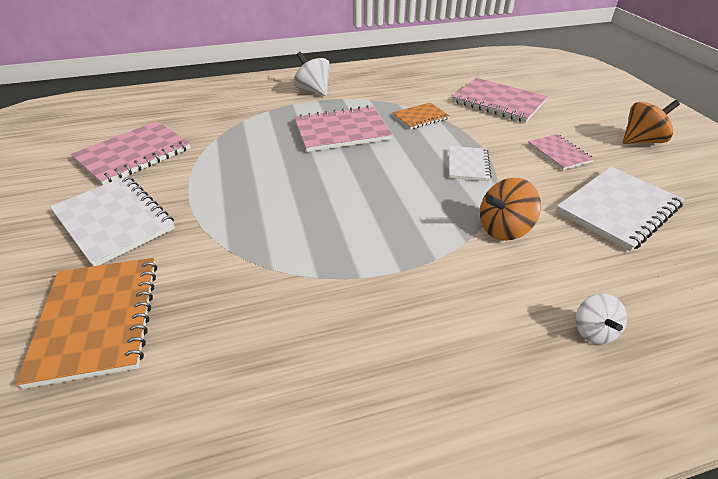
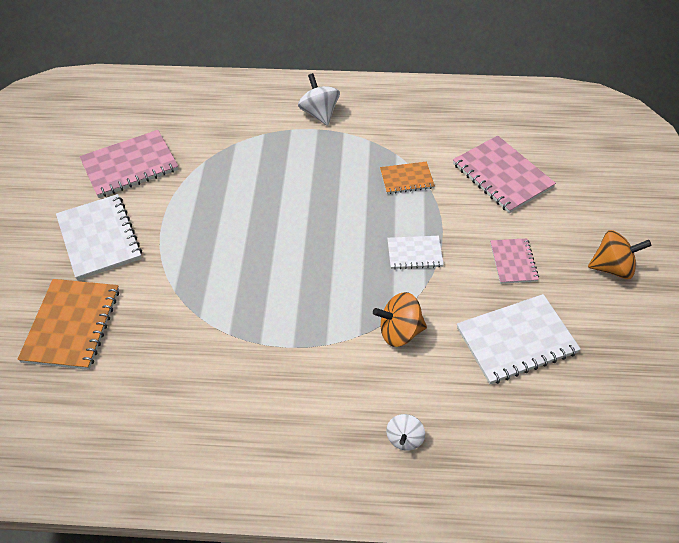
camera: 20 degrees right, 10 degrees up
(342, 131) = (320, 180): pink notebook -> none
(468, 165) = (414, 253): white notebook -> white notebook turned 60 degrees clockwise

